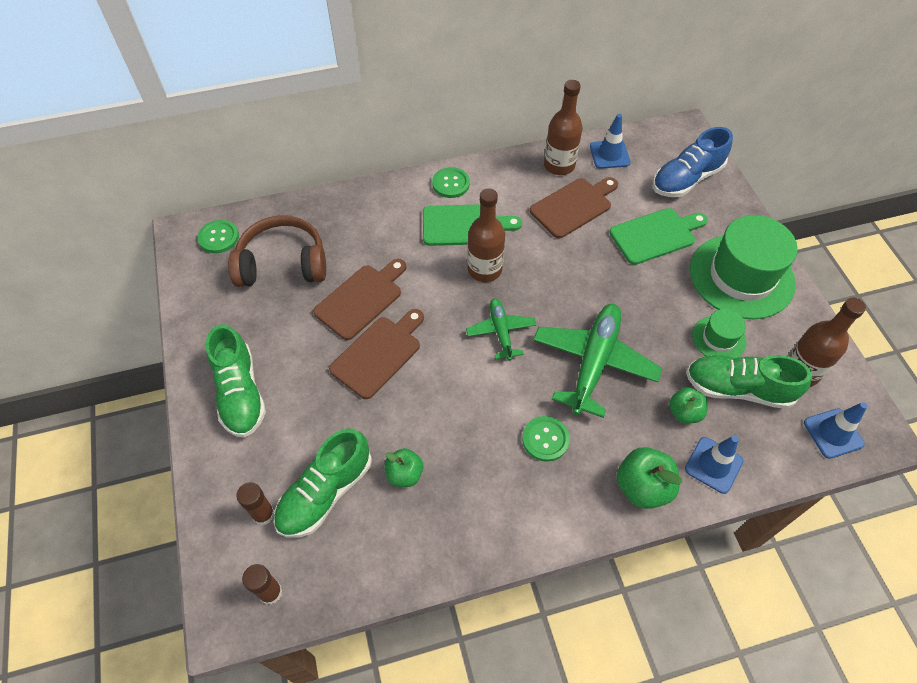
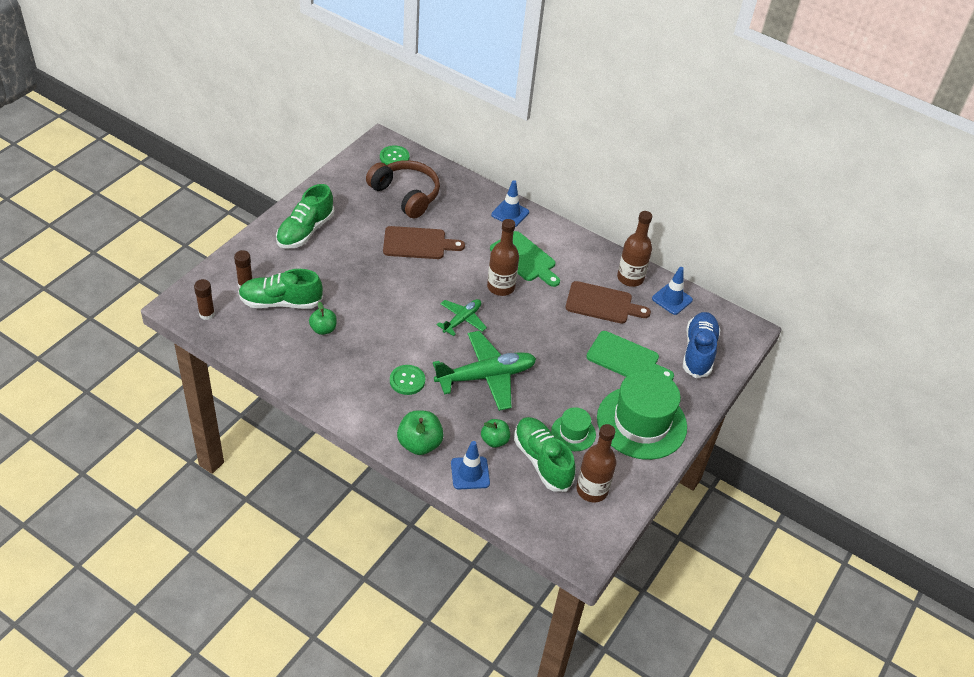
camera: 45 degrees right, 10 degrees down
(378, 354) = (389, 273): brown cutting board -> none
(451, 184) = (551, 233): green button -> none
(686, 179) = (698, 352): blue shoe -> blue shoe turned 90 degrees clockwise
(833, 433) = (558, 529): blue traffic cone -> blue traffic cone (510, 213)

